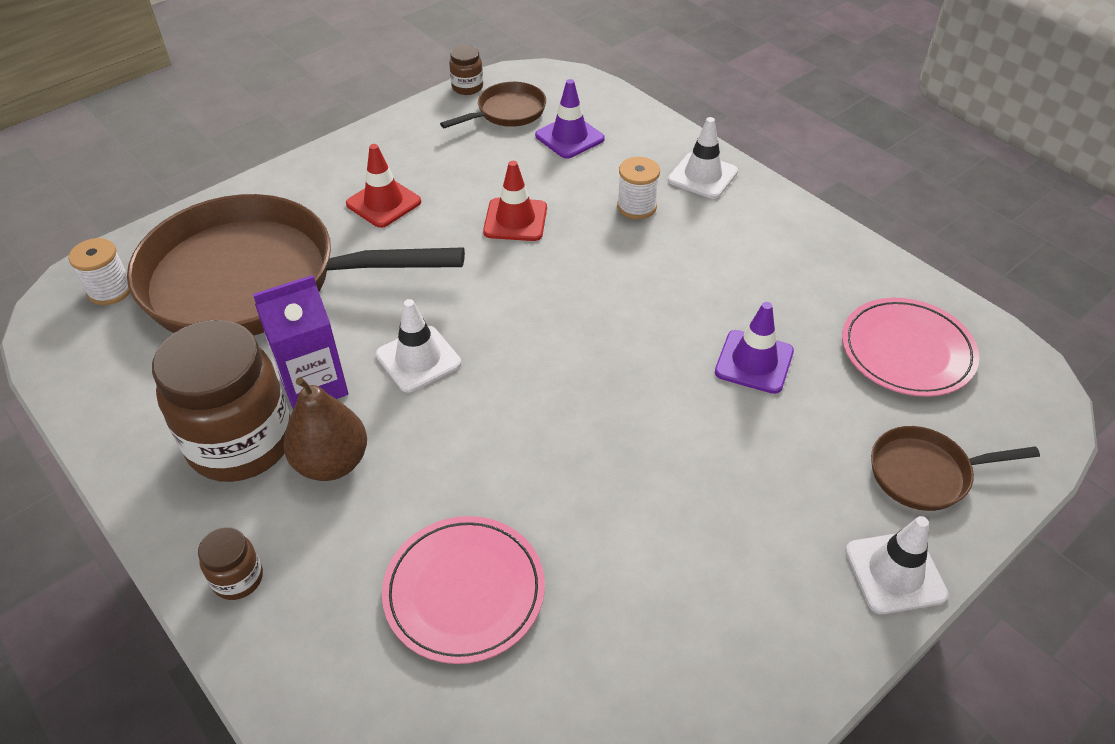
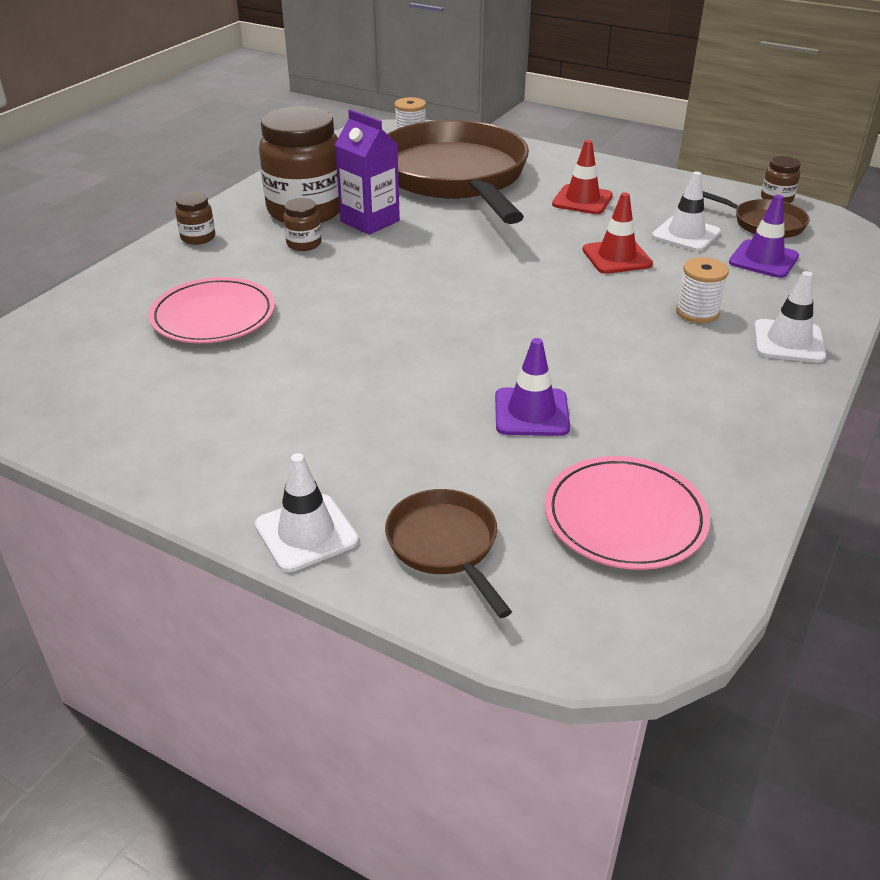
camera: 70 degrees right, 10 degrees down
(332, 462) = (304, 244): brown pear -> brown jar
(418, 359) = (421, 252): white traffic cone -> white traffic cone (686, 234)

